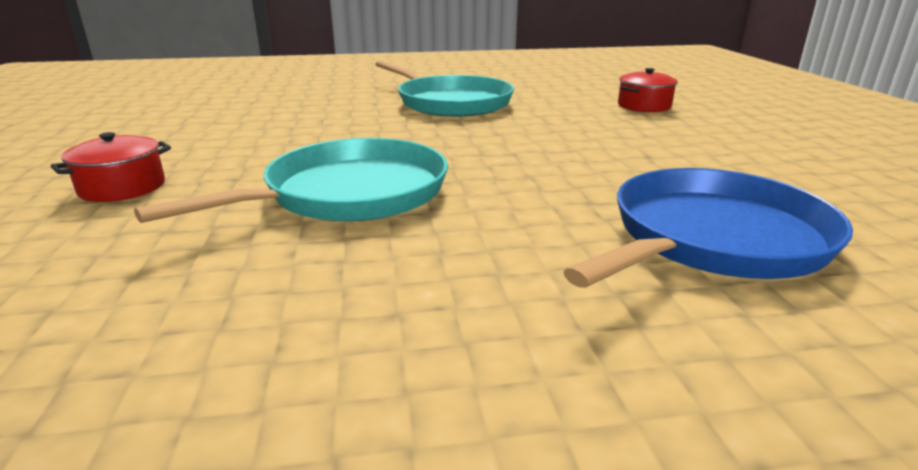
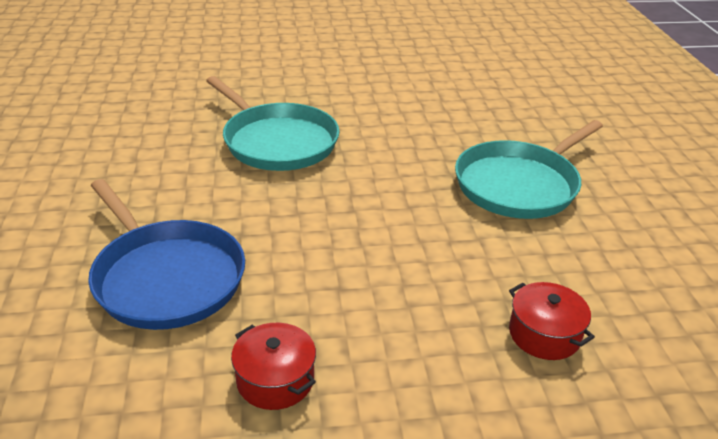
camera: 90 degrees right, 10 degrees up
(122, 187) = (300, 76): red pot -> red pot (275, 379)

